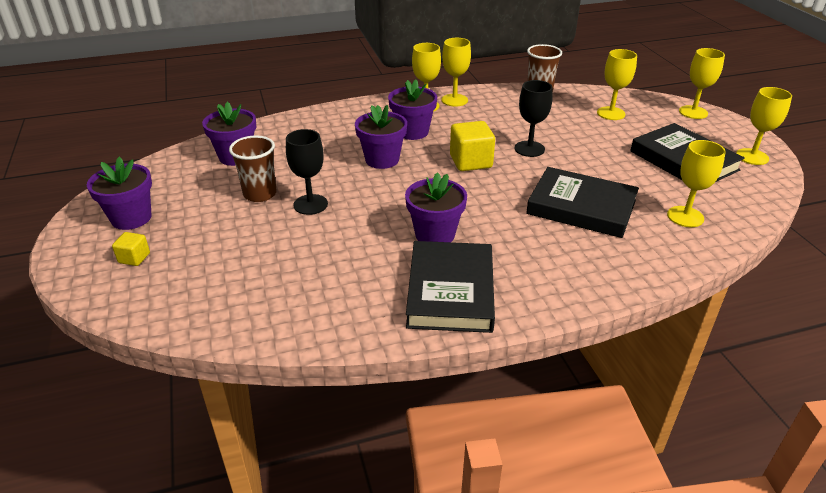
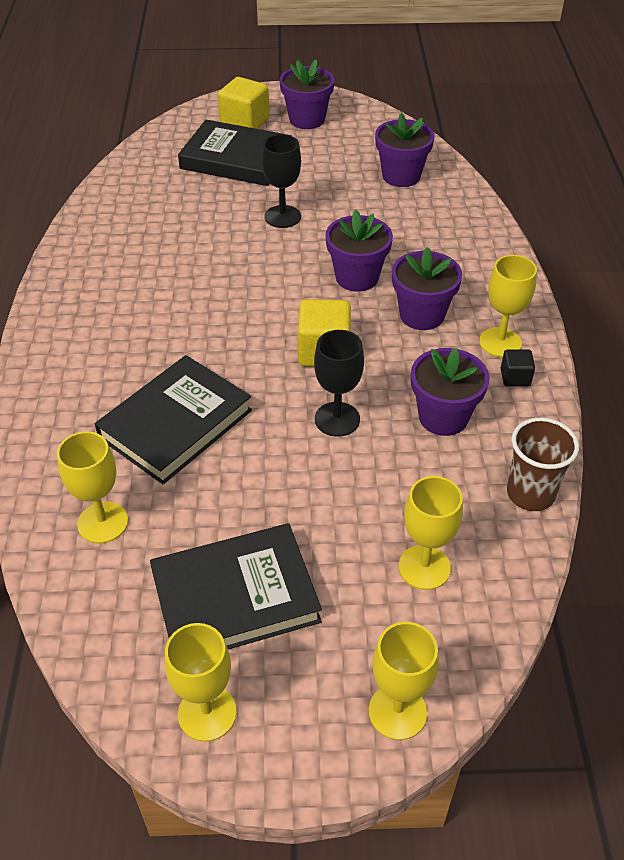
camera: 105 degrees right, 10 degrees up
(134, 258) = (245, 123): yellow cube -> yellow cube, size x1.85
(260, 194) = (317, 187): brown cup -> none
(435, 234) = (187, 290): purple flower pot -> purple flower pot (443, 417)
(451, 291) = (96, 283): black book -> black book (236, 159)
(454, 100) = (515, 377): yellow goblet -> black cube

